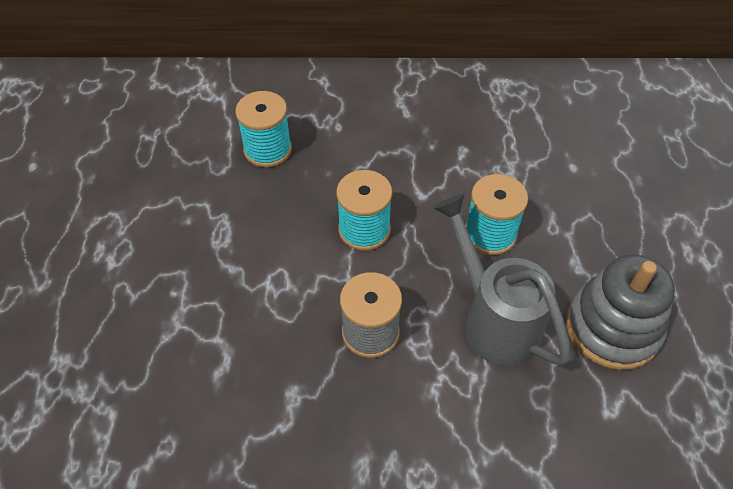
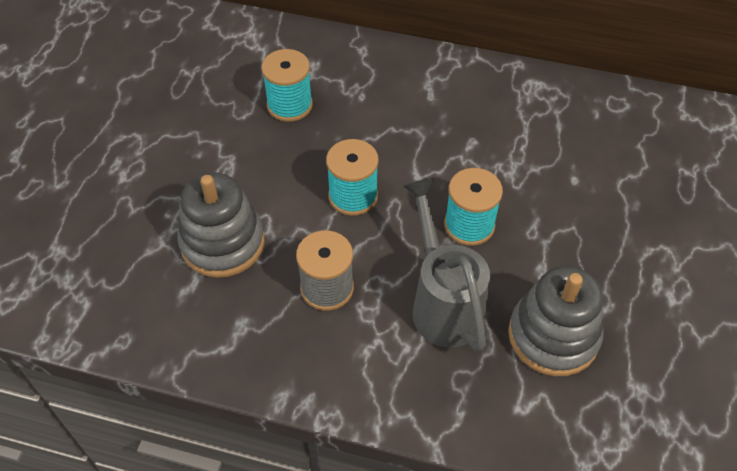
camera: 15 degrees right, 0 degrees up
(244, 309) = (222, 243): none -> grey stacking toy

